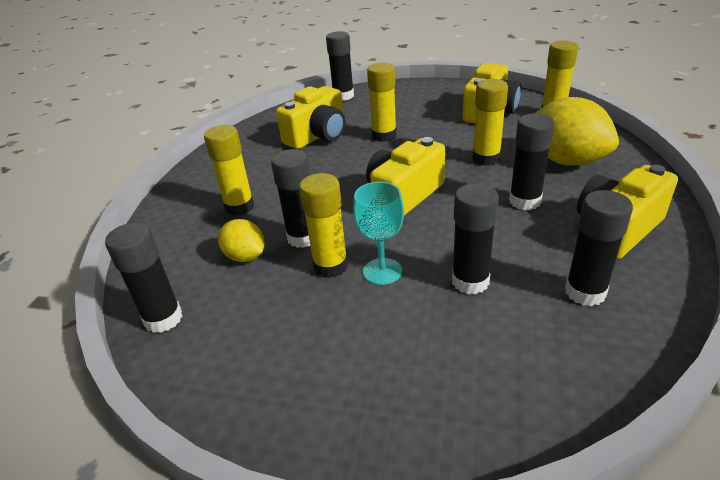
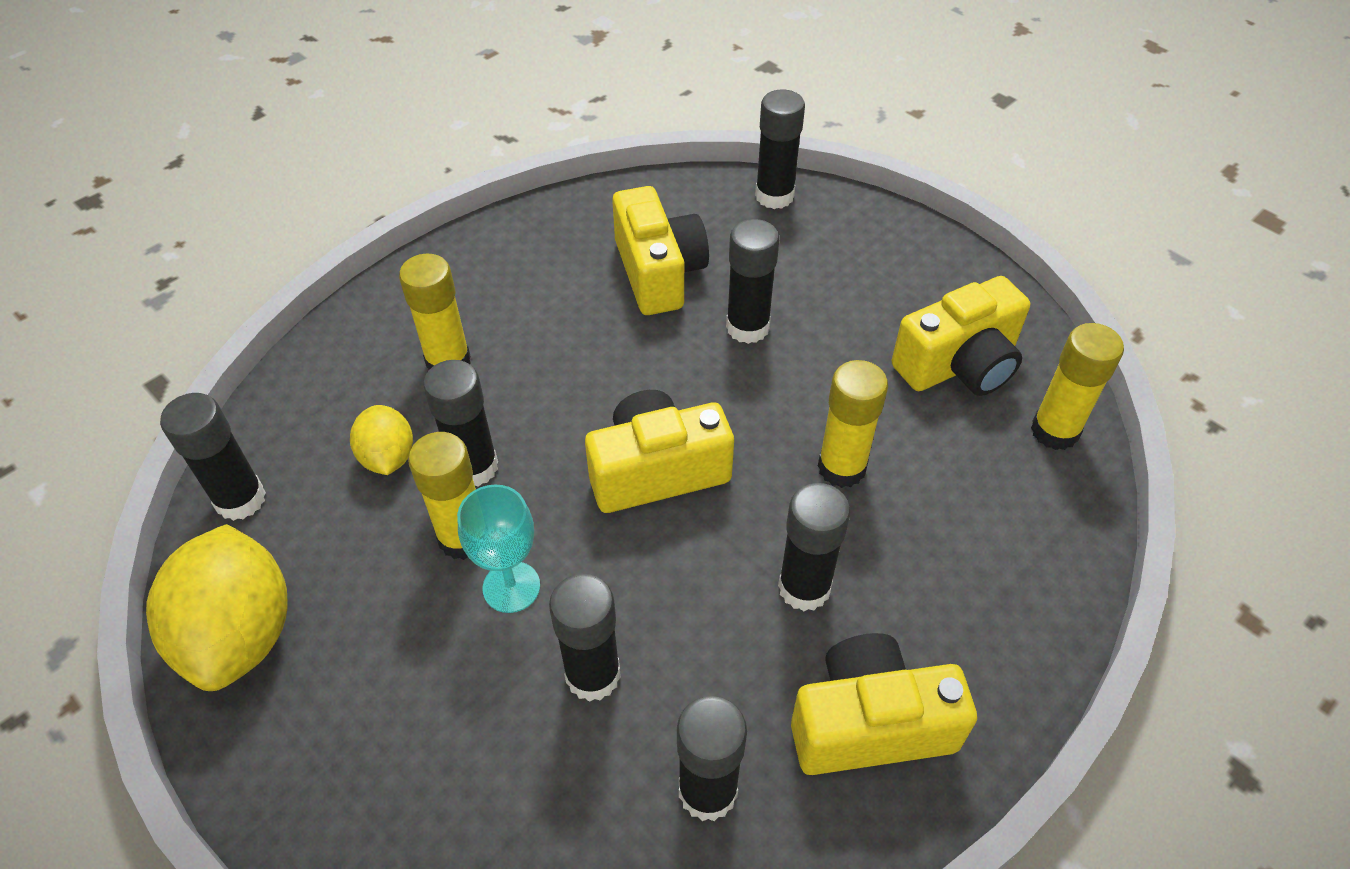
camera: 30 degrees right, 15 degrees up
(318, 136) = (658, 272): yellow camera -> yellow camera turned 90 degrees counterclockwise
(384, 136) = (747, 327): yellow glue stick -> black glue stick
(566, 160) = (954, 547): yellow lemon -> yellow lemon (240, 634)

